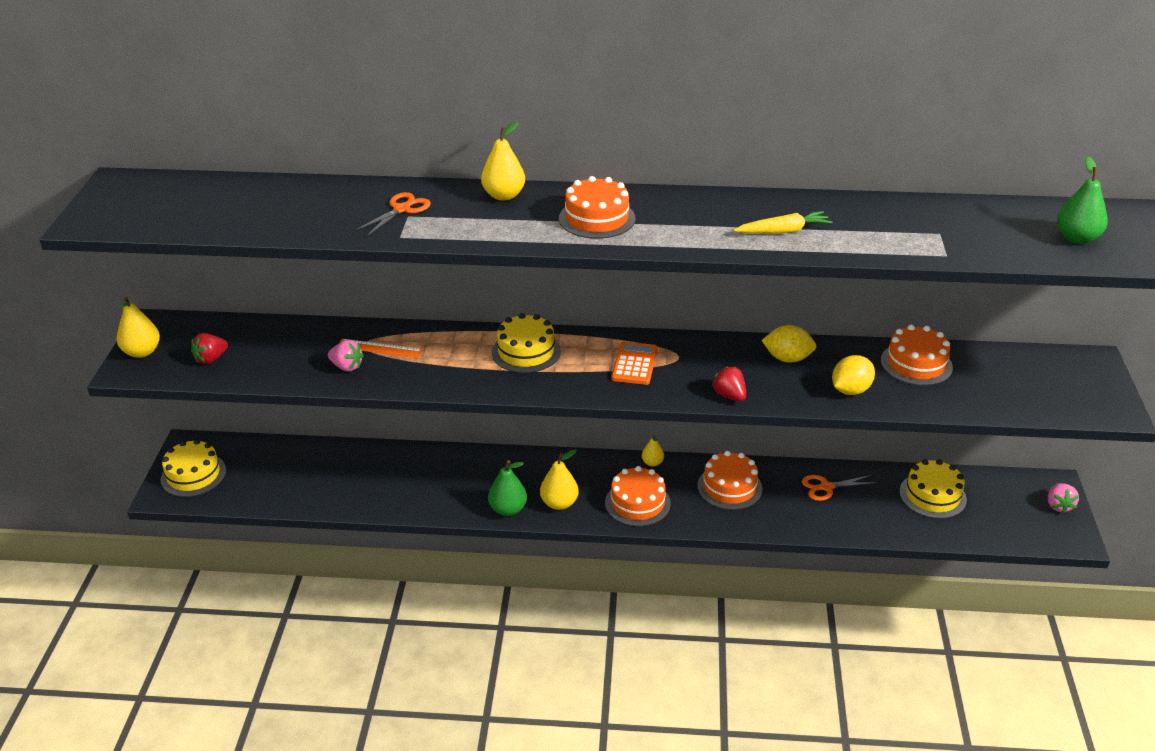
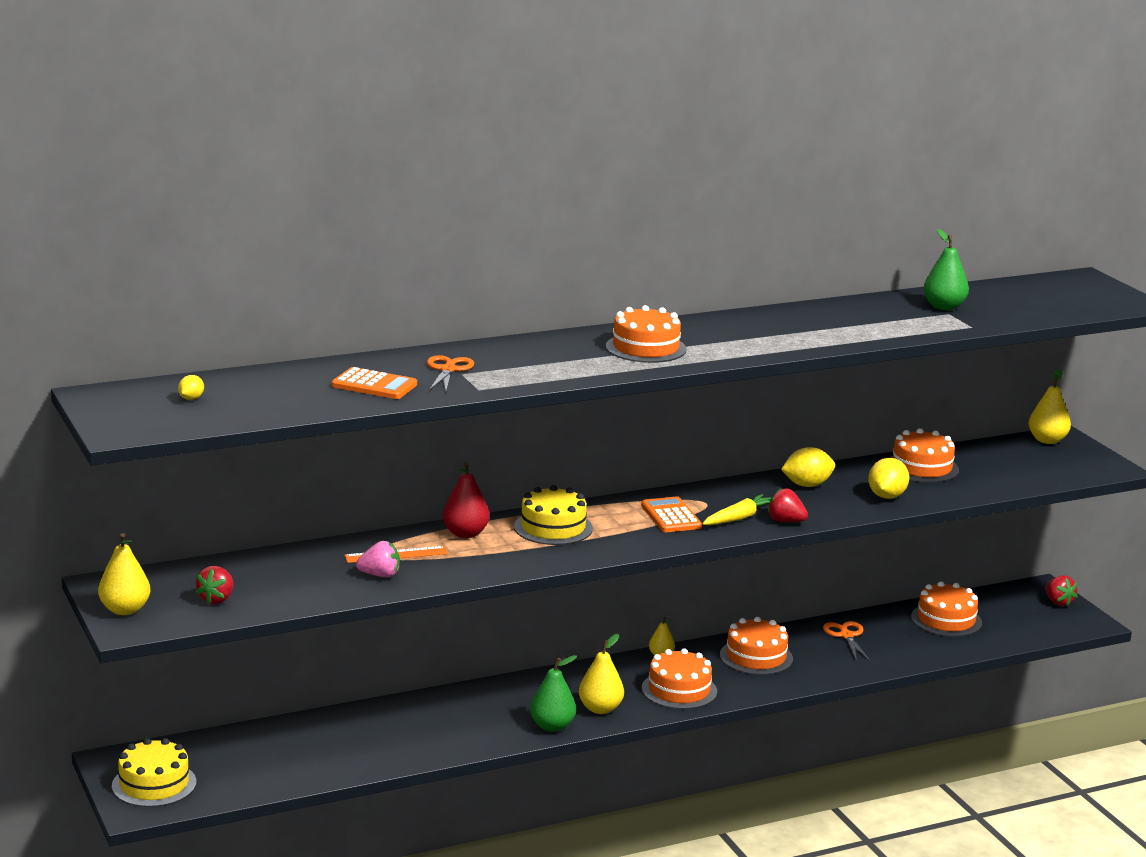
camera: 30 degrees left, 15 degrees down
(175, 199) = (191, 399): none -> yellow lemon
(324, 214) = (374, 385): none -> orange calculator
(452, 340) = (465, 534): none -> red pear
(504, 195) = (533, 345): yellow pear -> yellow pear (1047, 440)
(783, 231) = (821, 331): yellow carrot -> yellow carrot (739, 518)
(826, 487) = (846, 636): orange scissors -> orange scissors turned 120 degrees clockwise
(932, 495) = (946, 620): yellow cake -> orange cake
(1058, 506) = (1058, 602): pink strawberry -> red strawberry
(1077, 238) = (1056, 301): green pear -> green pear (944, 307)

